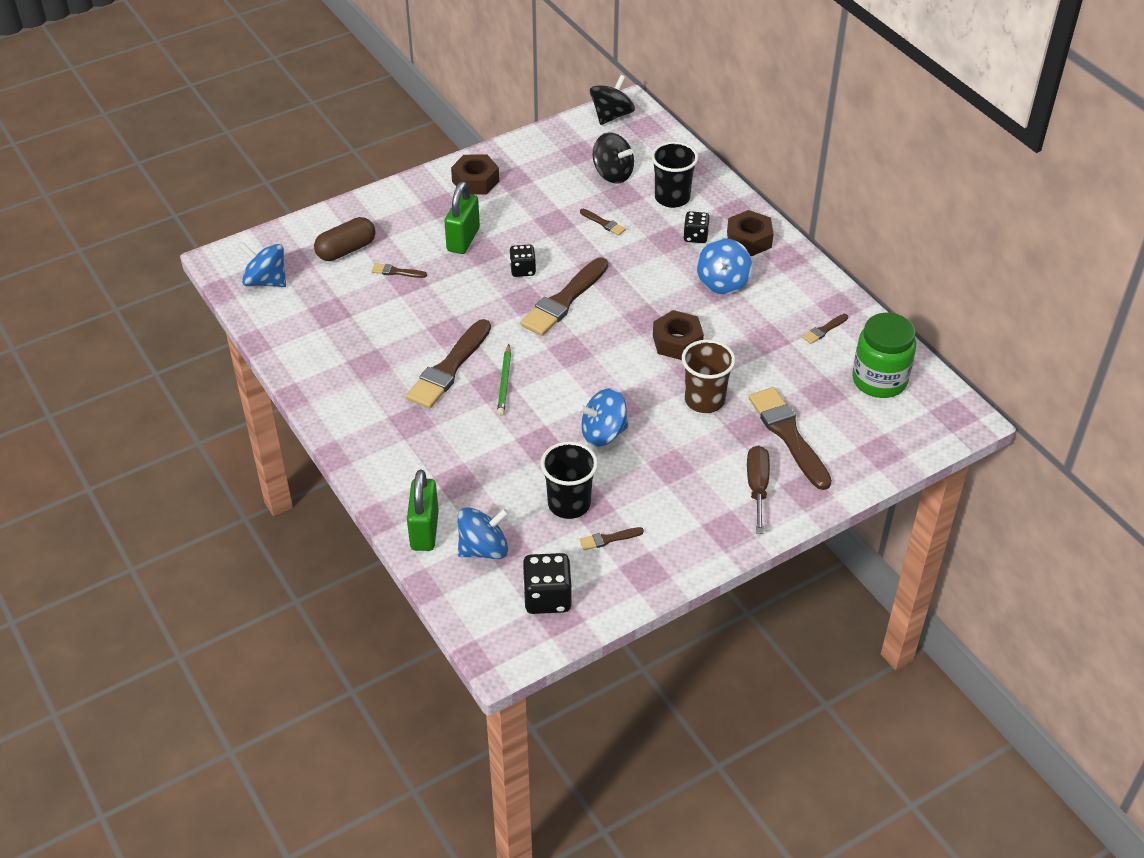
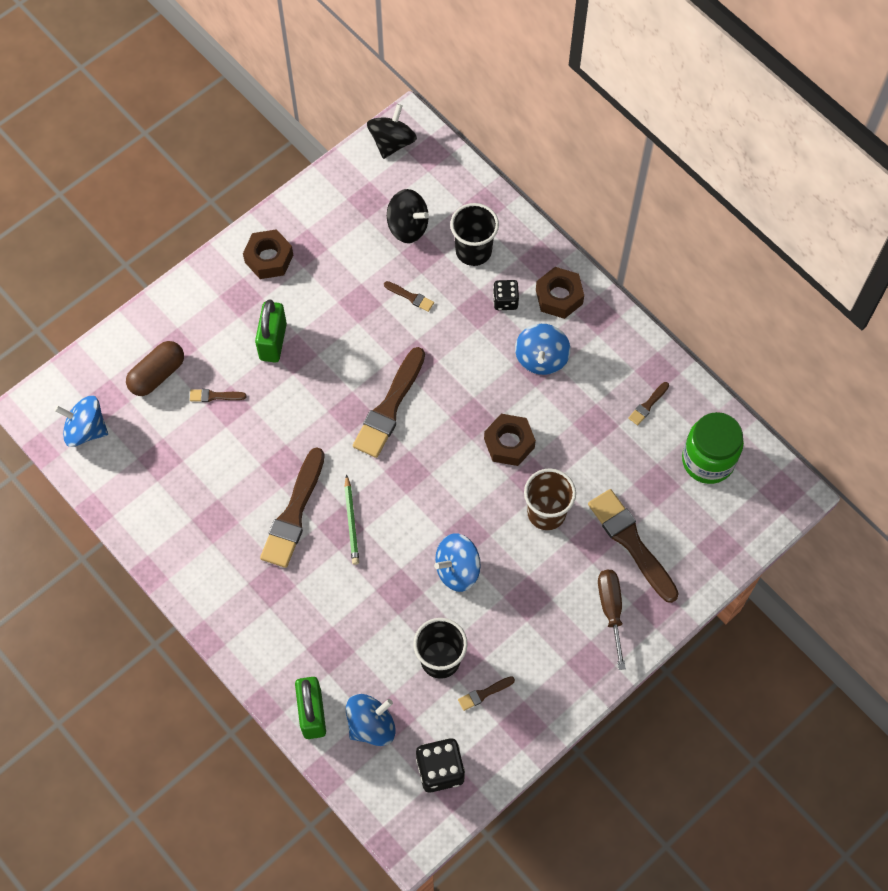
camera: 10 degrees left, 20 degrees up
(523, 270) = (341, 373): black dice -> none

